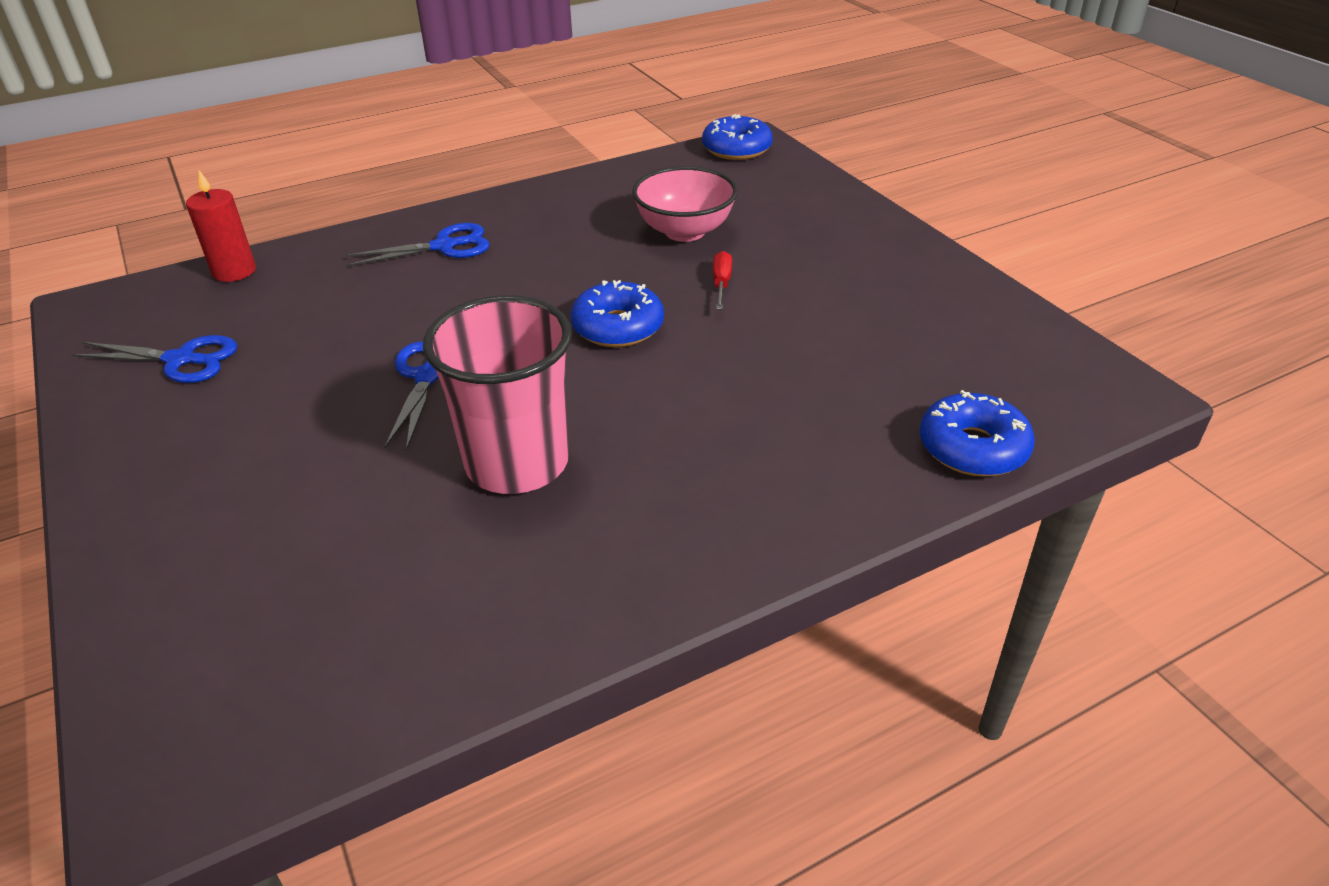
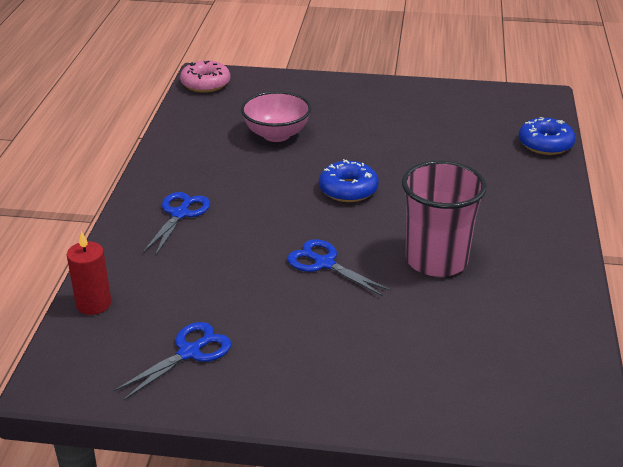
camera: 55 degrees left, 5 degrees down
(721, 284) = (345, 146): red screwdriver -> none
(736, 149) = (205, 84): blue donut -> pink donut

